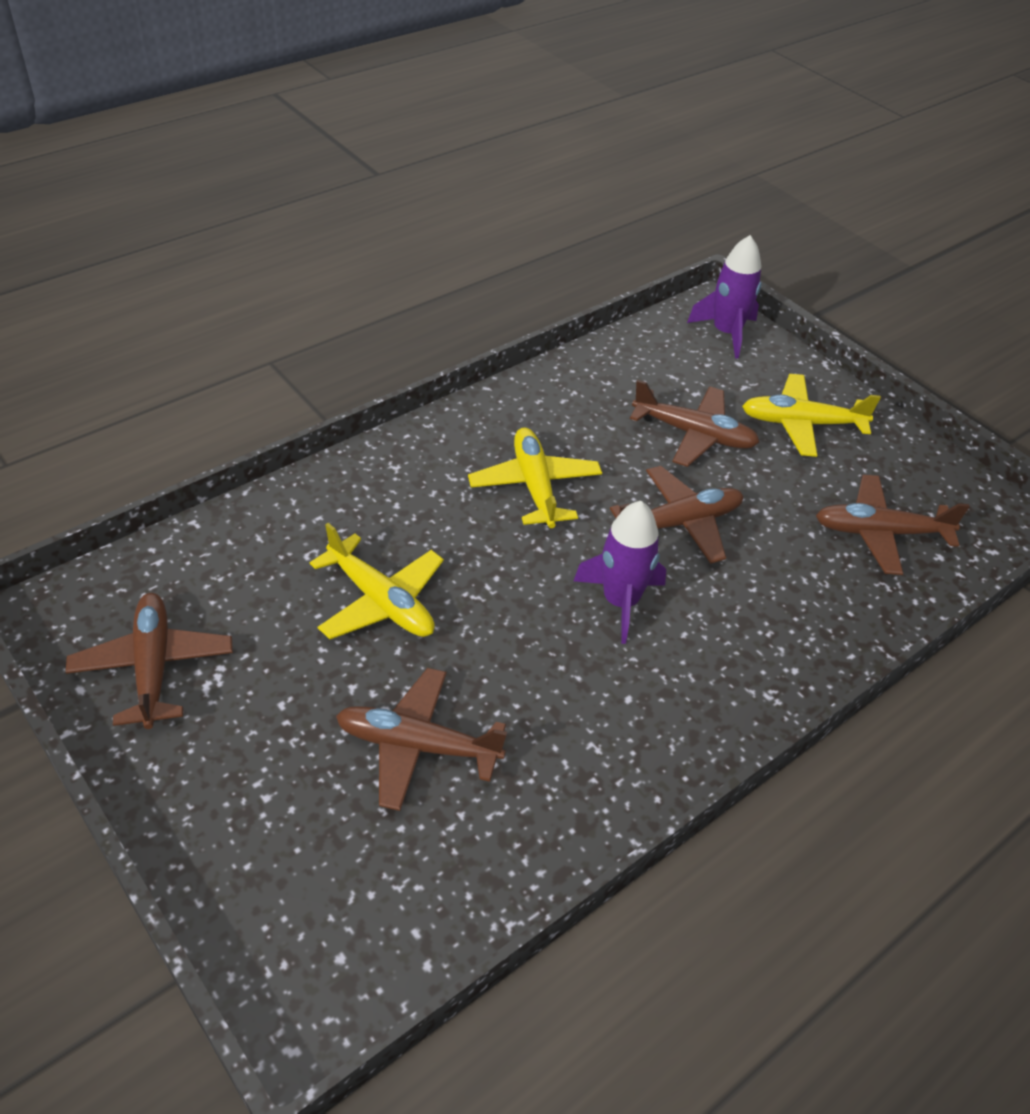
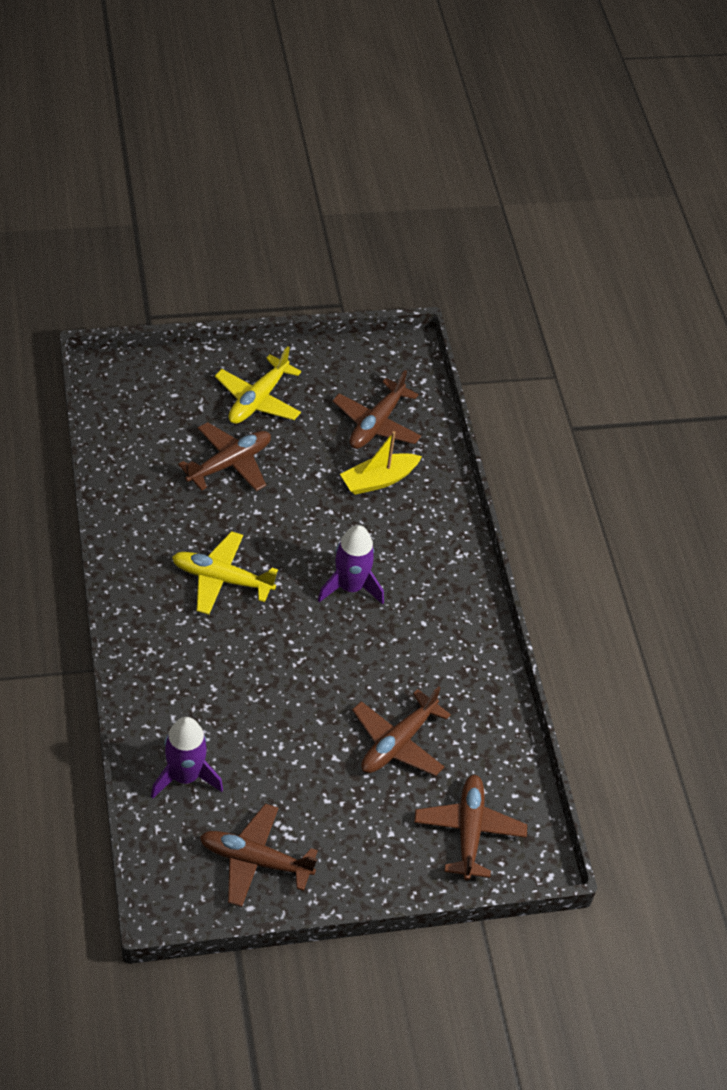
camera: 65 degrees left, 5 degrees up
(381, 601) = (274, 713): yellow plane -> none
(680, 523) = (305, 519): brown plane -> brown plane (469, 830)
(726, 333) = (137, 381): purple rocket -> purple rocket (185, 776)
(801, 566) = (378, 480): none -> yellow boat

